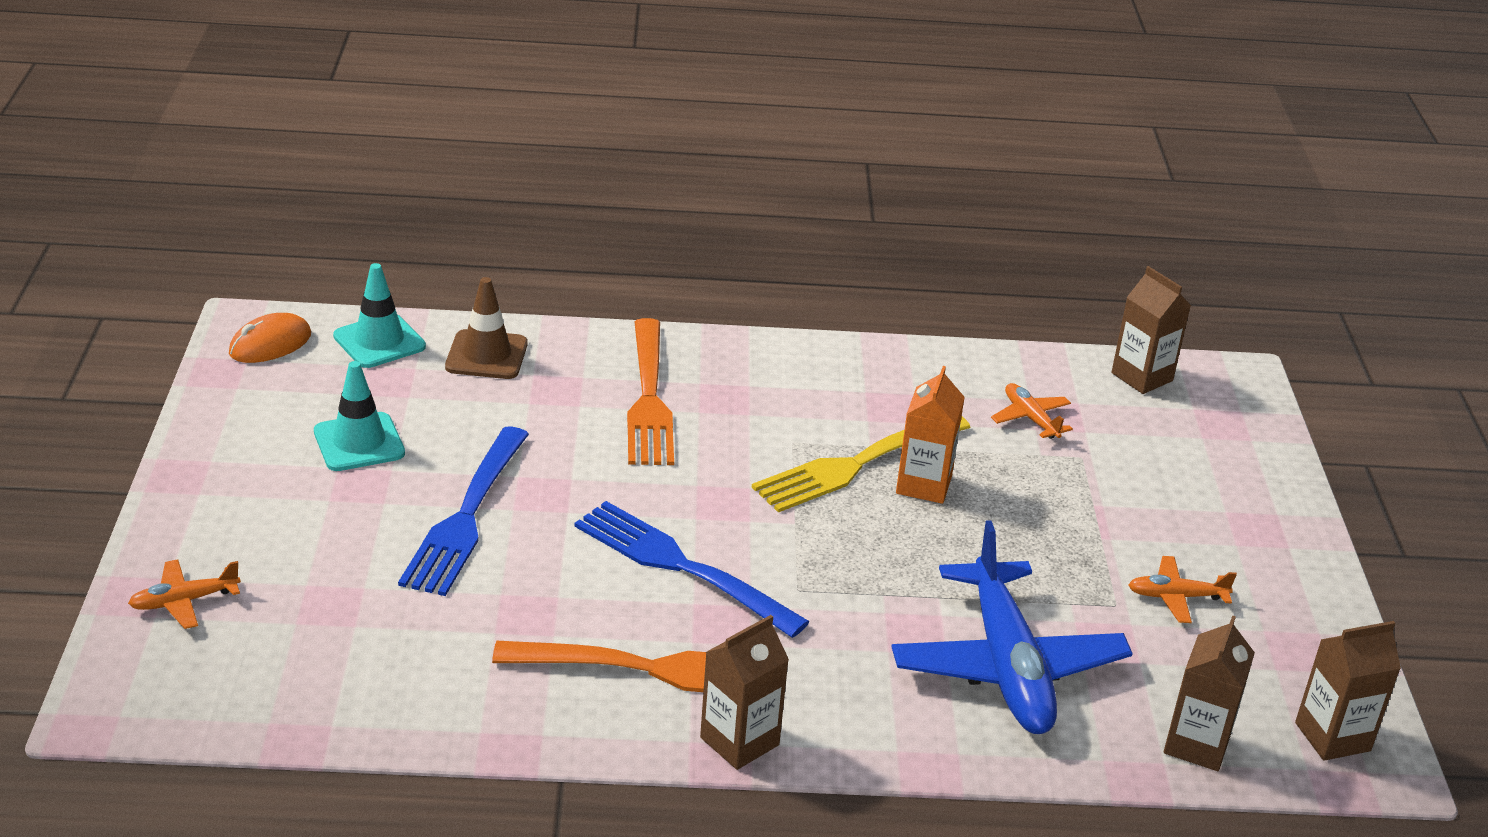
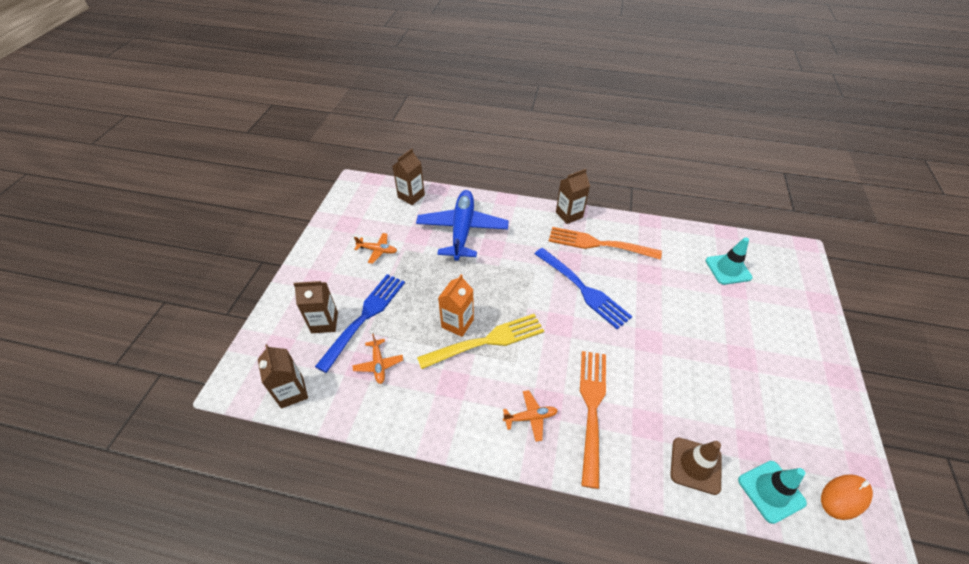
camera: 165 degrees left, 15 degrees up
(184, 601) = (797, 296): orange plane -> orange plane (530, 417)
(359, 442) = (753, 389): turquoise traffic cone -> turquoise traffic cone (728, 269)
(466, 515) = (684, 330): blue fork -> blue fork (364, 318)
(1332, 737) = (362, 193): brown carton -> brown carton (324, 322)

